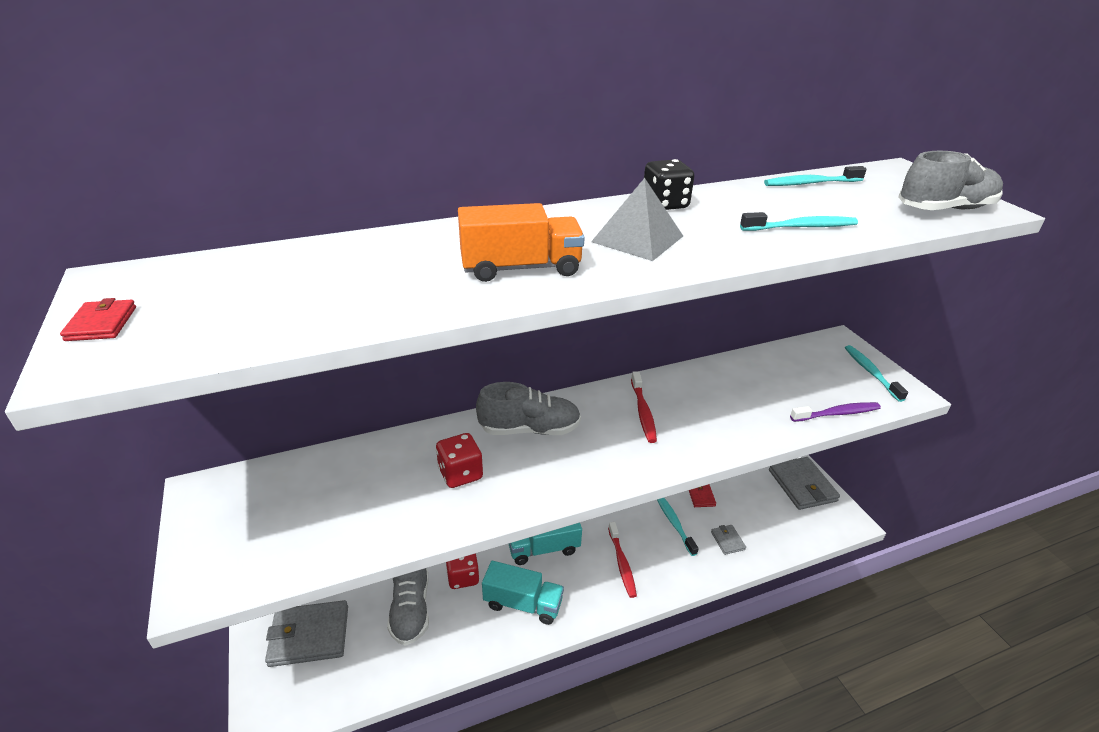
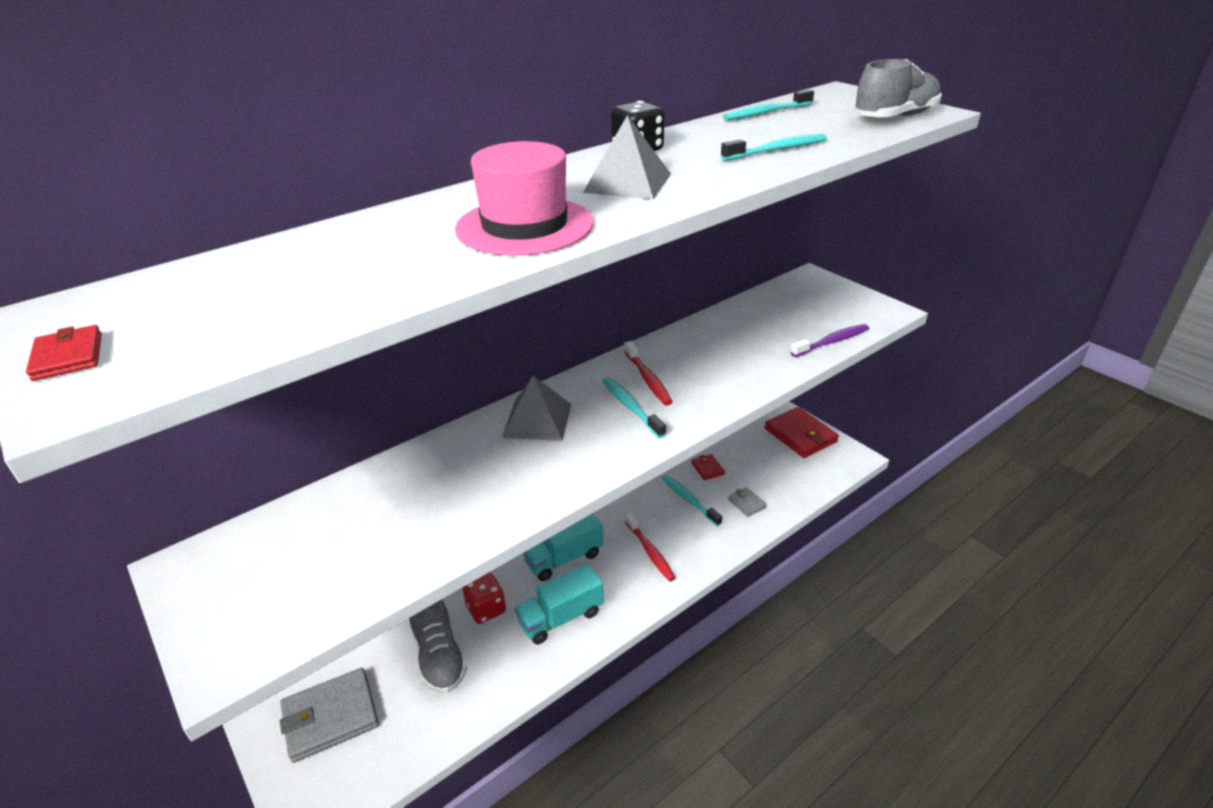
camera: 15 degrees left, 0 degrees up
(460, 474) = (481, 478): red dice -> none
(521, 268) = (524, 226): orange truck -> pink hat
(523, 603) = (561, 617): turquoise truck -> turquoise truck turned 150 degrees clockwise
(529, 429) = (537, 420): grey shoe -> grey pyramid
(802, 485) = (800, 435): grey wallet -> red wallet
(871, 372) = (849, 300): turquoise toothbrush -> turquoise toothbrush (631, 407)

